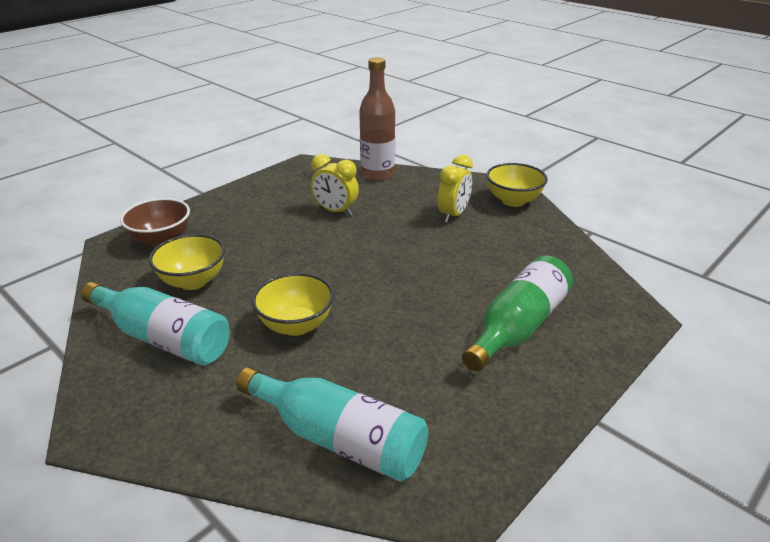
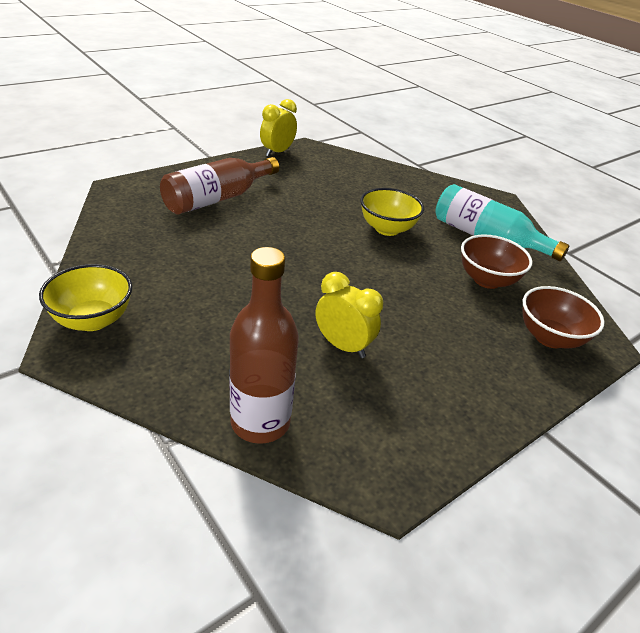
camera: 175 degrees left, 5 degrees up
(193, 281) = (487, 280): yellow bowl -> brown bowl
(338, 438) = (360, 173): turquoise bottle -> none
(453, 215) = (192, 311): yellow clock -> yellow clock (277, 152)
(518, 327) = (218, 198): green bottle -> brown bottle

